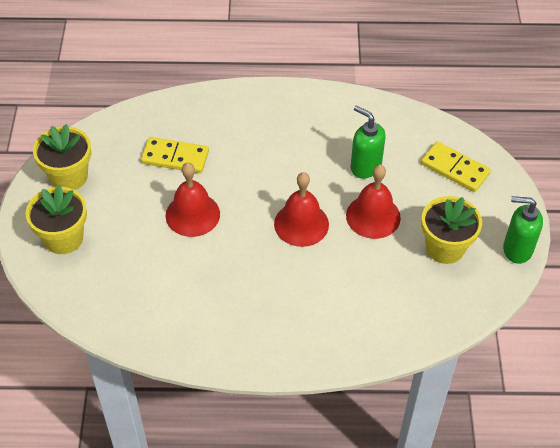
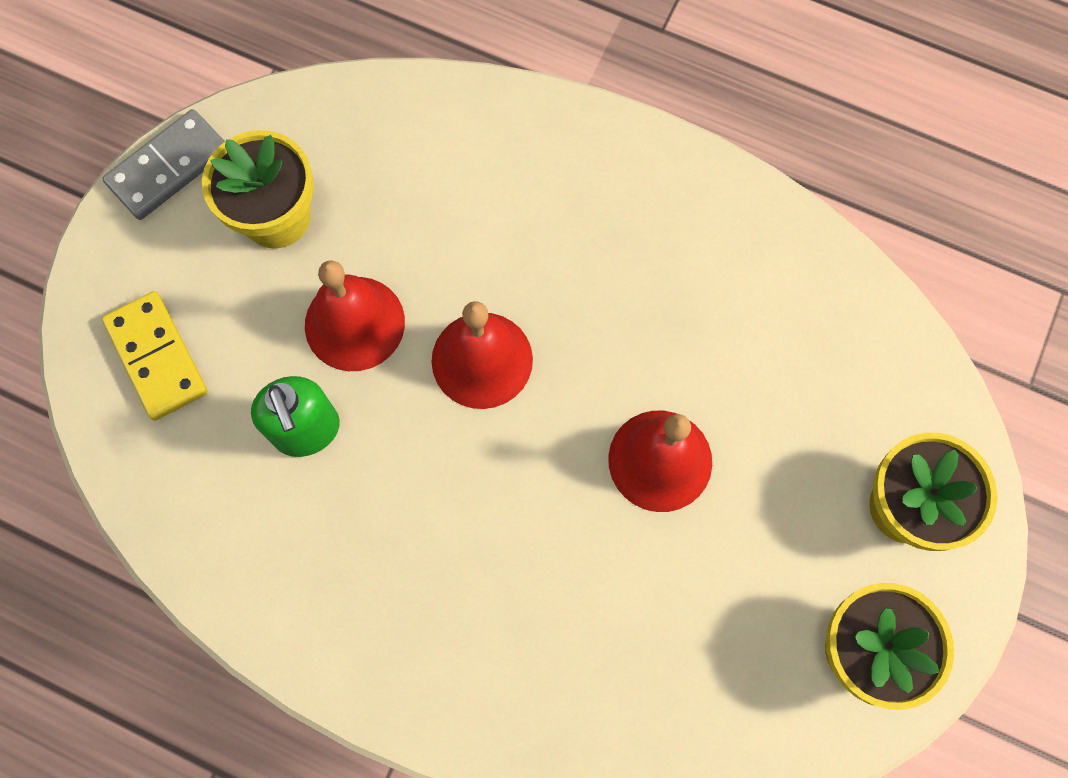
camera: 155 degrees left, 20 degrees up
(175, 157) = (643, 608): yellow domino -> none
(517, 249) = (169, 167): green soap dispenser -> grey domino

